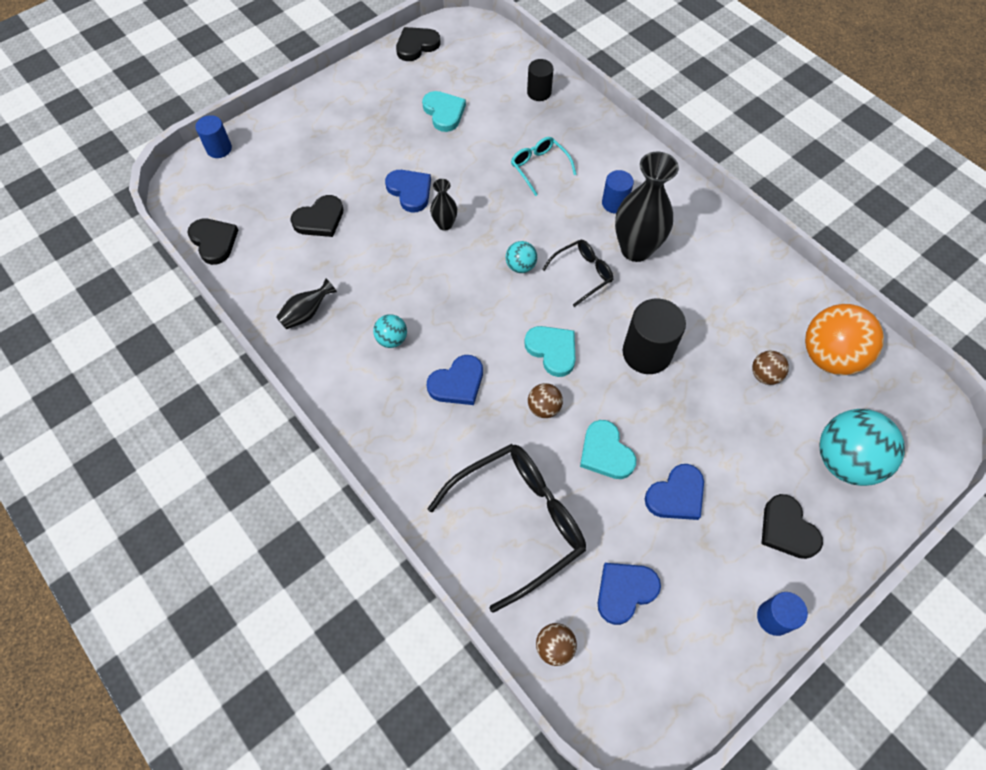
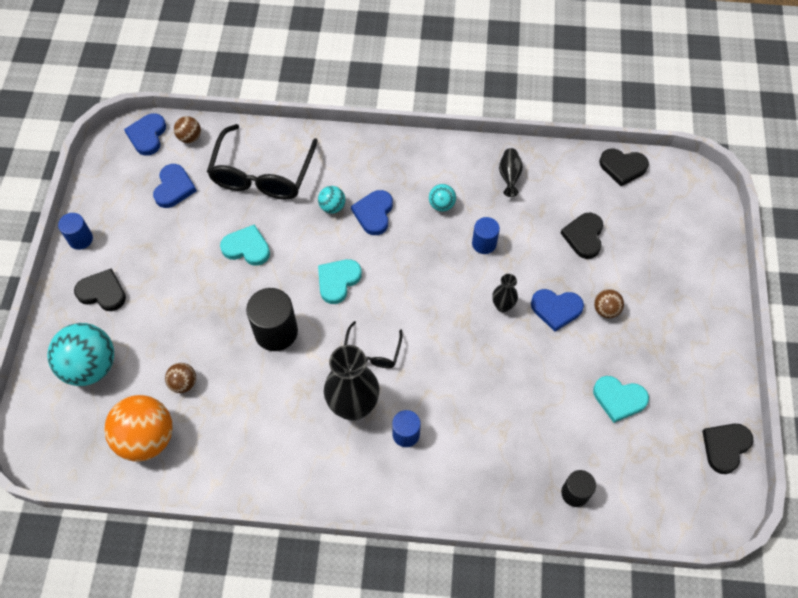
camera: 135 degrees right, 0 degrees up
(219, 149) = (717, 224): blue cylinder -> blue cylinder (484, 243)
(416, 46) = (725, 447): black heart -> black heart turned 150 degrees counterclockwise
(520, 266) = (418, 321): turquoise ball -> turquoise ball (332, 207)
(539, 167) = (493, 415): turquoise glasses -> none
(544, 408) = (308, 242): brown ball -> brown ball (606, 310)
(552, 350) = (338, 281): turquoise heart -> turquoise heart turned 120 degrees clockwise
(676, 495) = (184, 258): blue heart -> blue heart (147, 136)

